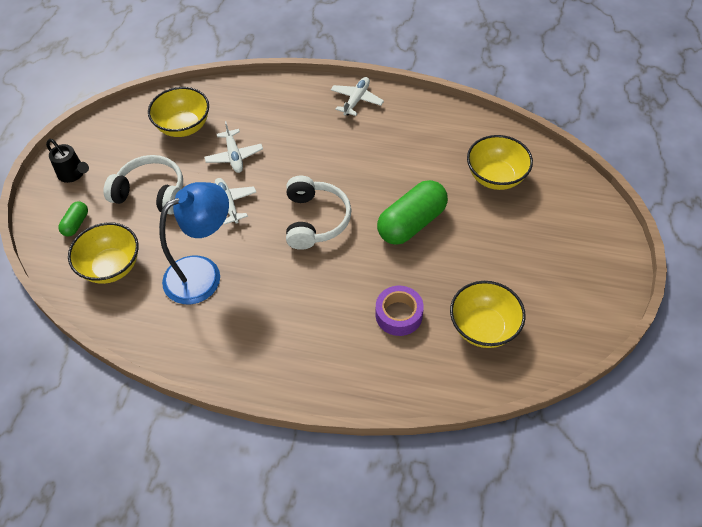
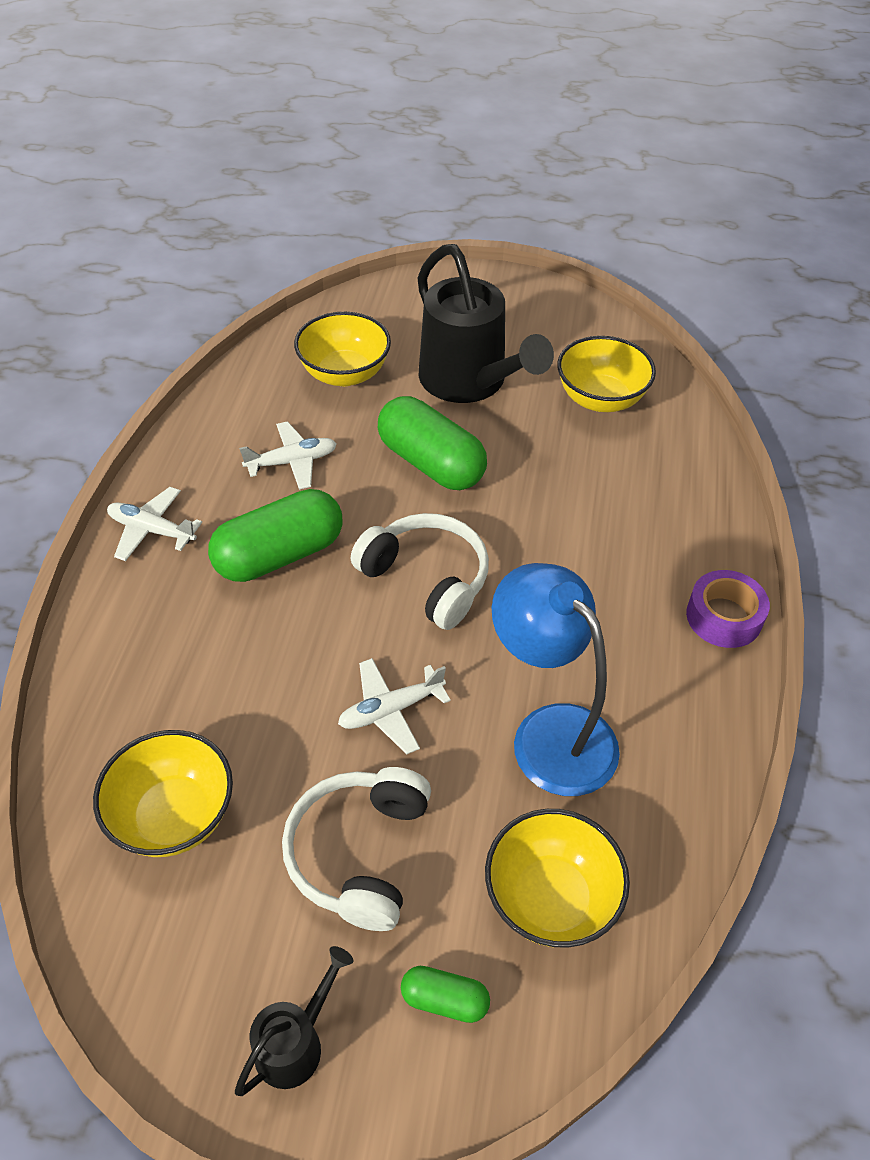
camera: 95 degrees left, 5 degrees down
(234, 156) = (270, 711): white plane -> white plane (292, 462)
(315, 220) = (427, 578): white headphones -> white headphones turned 45 degrees clockwise
(336, 153) = (280, 555): none -> green capsule
(399, 315) = (594, 479): purple tape -> purple tape (724, 617)
(493, 246) = (469, 383): none -> black watering can

